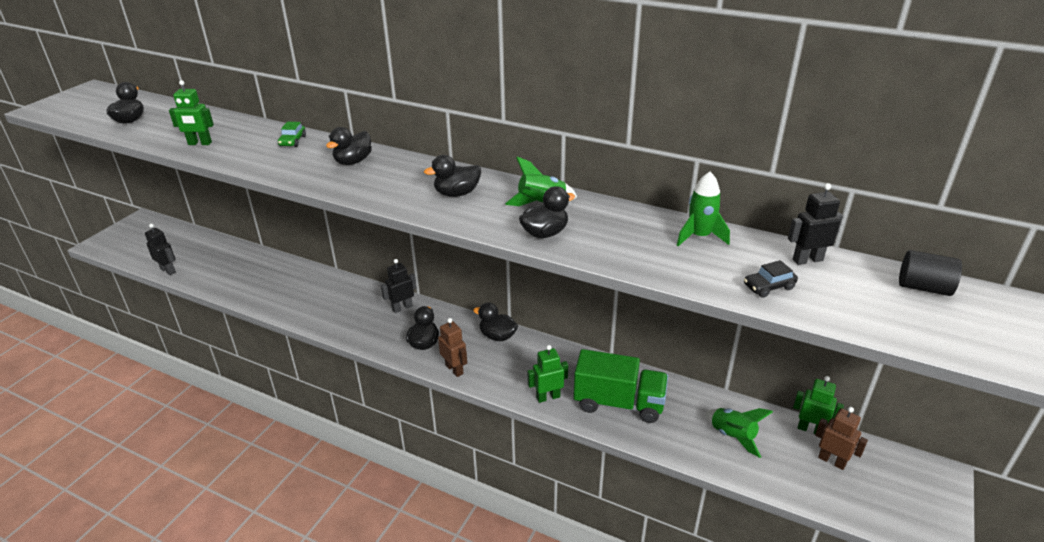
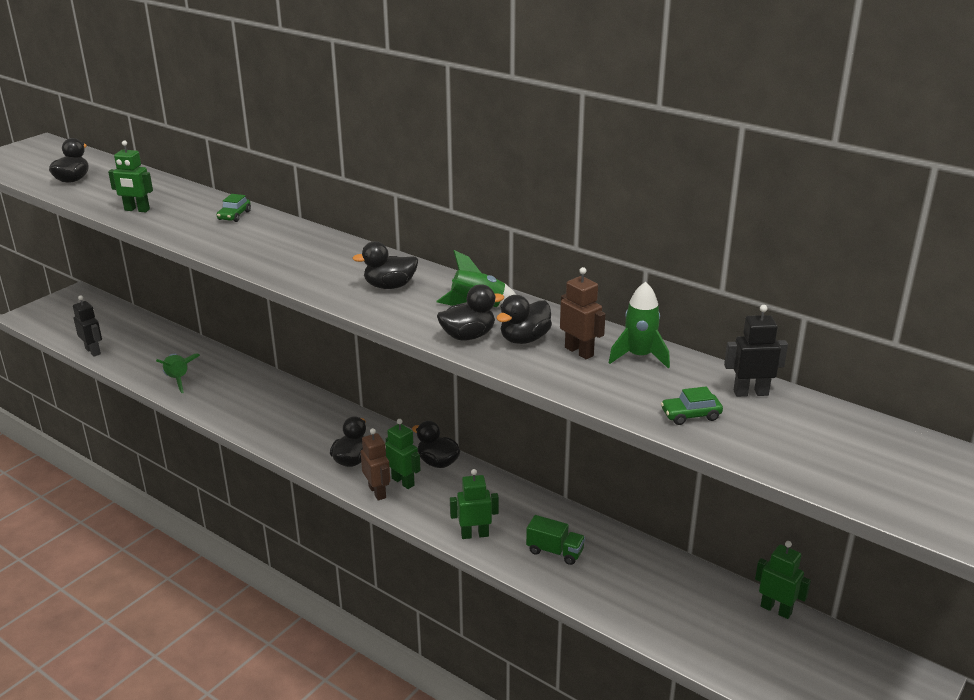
camera: 10 degrees right, 5 degrees down
(353, 161) = (291, 243): black duck -> black duck (524, 339)
(402, 308) = (338, 419): black robot -> none
(473, 357) = (403, 482): none -> green robot
(618, 403) = (555, 551): green truck -> green truck, size x0.52
(733, 436) = (678, 604): green rocket -> green rocket (178, 379)
(768, 287) = (690, 415): black car -> green car
(832, 461) = (789, 646): brown robot -> brown robot (579, 351)
(923, 287) = (871, 435): black cylinder -> none

